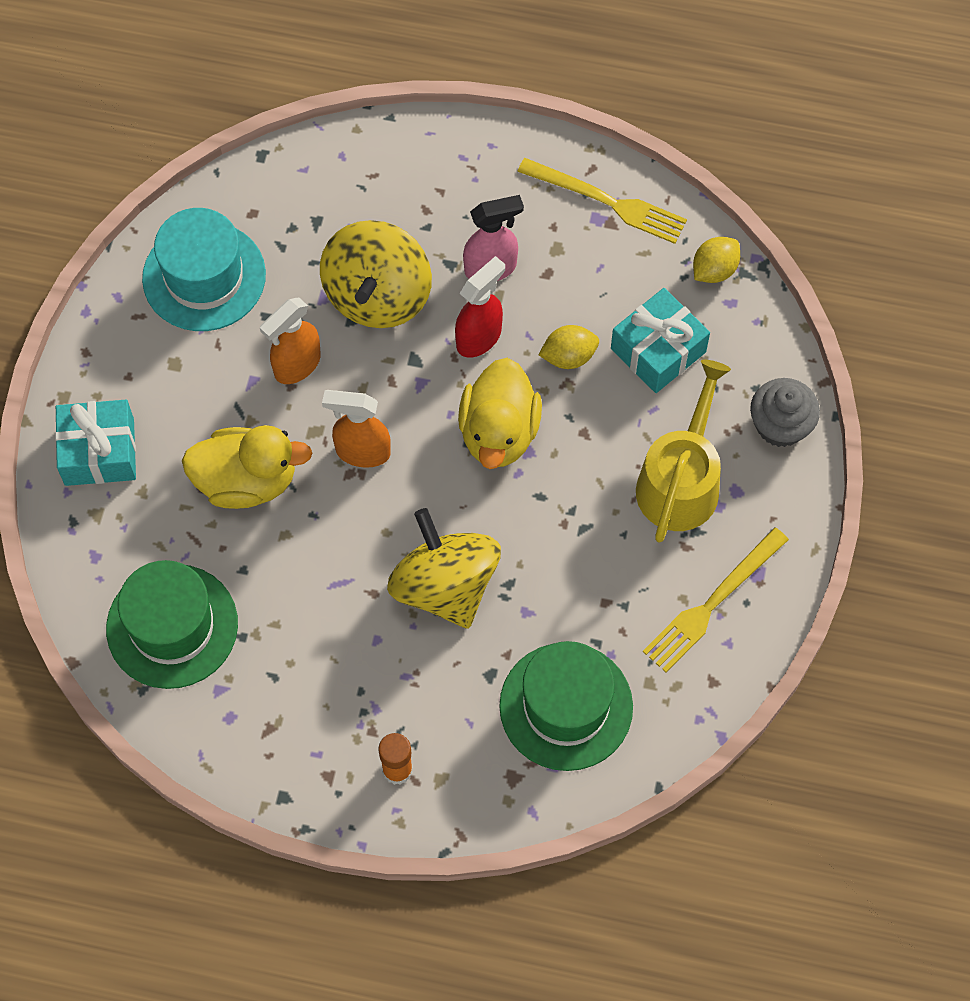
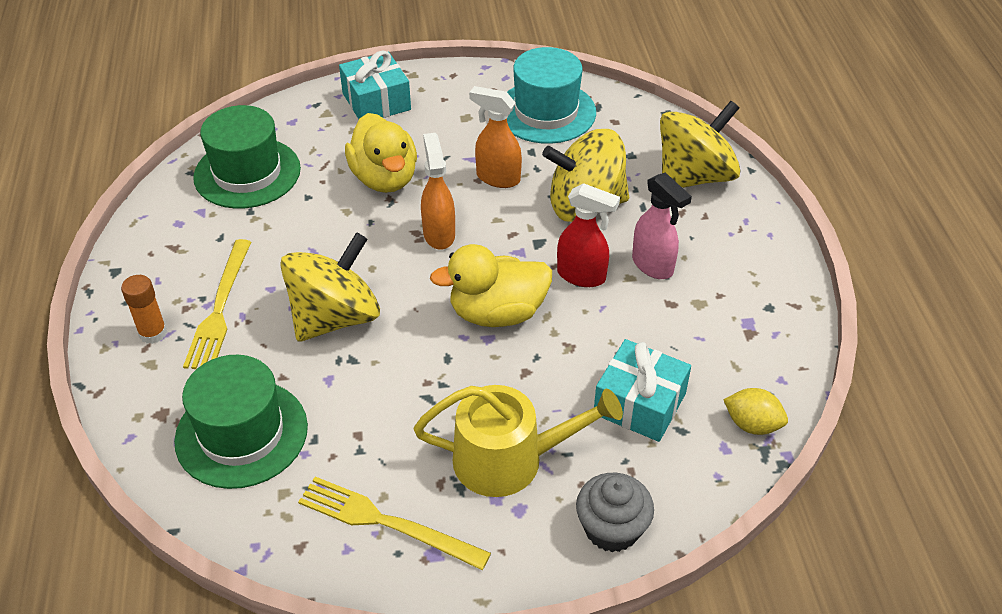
camera: 70 degrees right, 20 degrees down
(378, 175) = (694, 176): none -> yellow spinning top
(568, 356) = (596, 340): yellow lemon -> none
(607, 201) = (770, 325): yellow fork -> yellow fork (220, 308)

